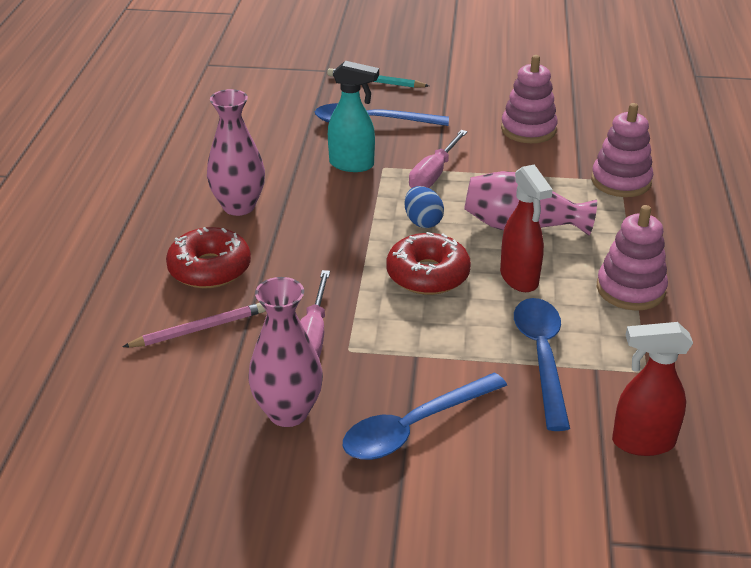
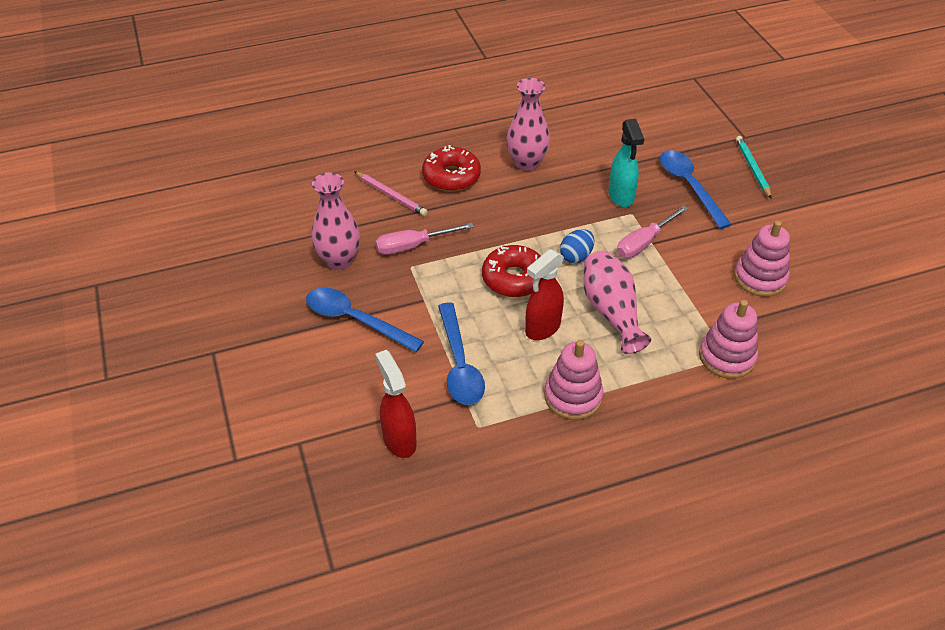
camera: 65 degrees right, 10 degrees up
(434, 174) = (644, 243): pink screwdriver -> pink screwdriver turned 45 degrees counterclockwise
(542, 357) = (459, 364): blue spoon -> blue spoon turned 105 degrees clockwise

